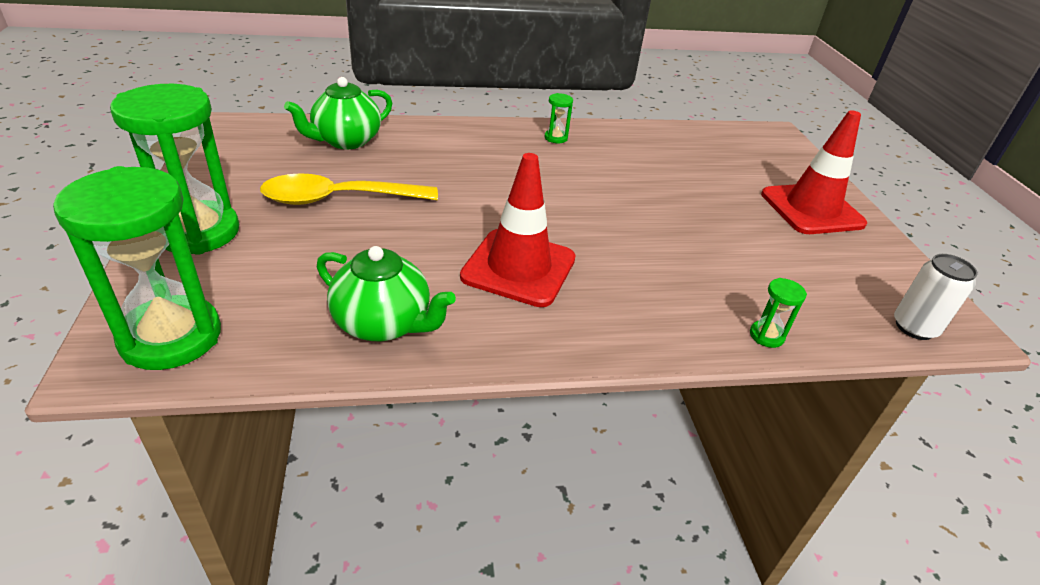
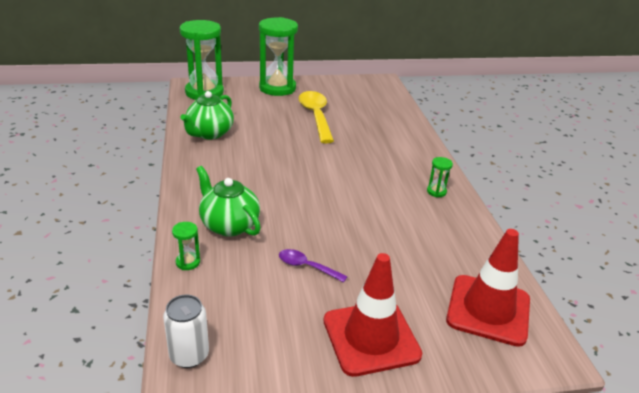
camera: 90 degrees right, 5 degrees down
(346, 141) = (384, 114): green teapot -> green teapot (229, 225)
(519, 268) = (257, 170): red traffic cone -> red traffic cone (488, 310)
(729, 237) = (307, 267): none -> purple spoon

